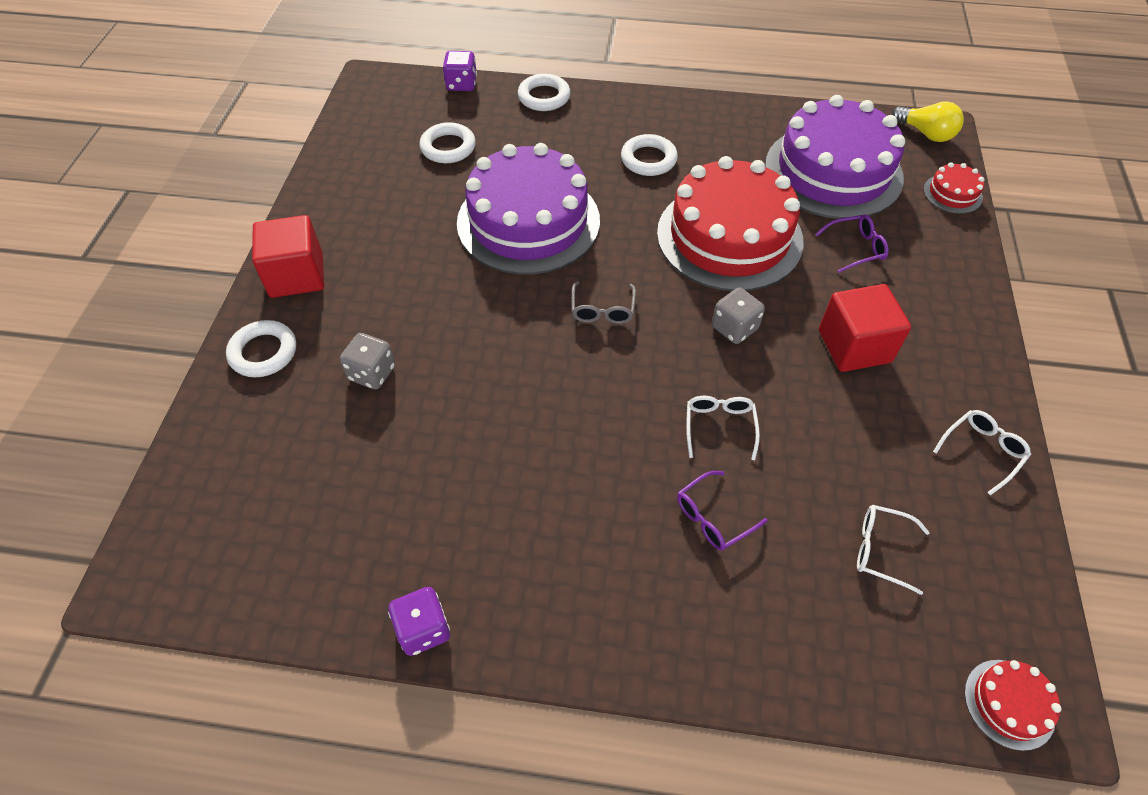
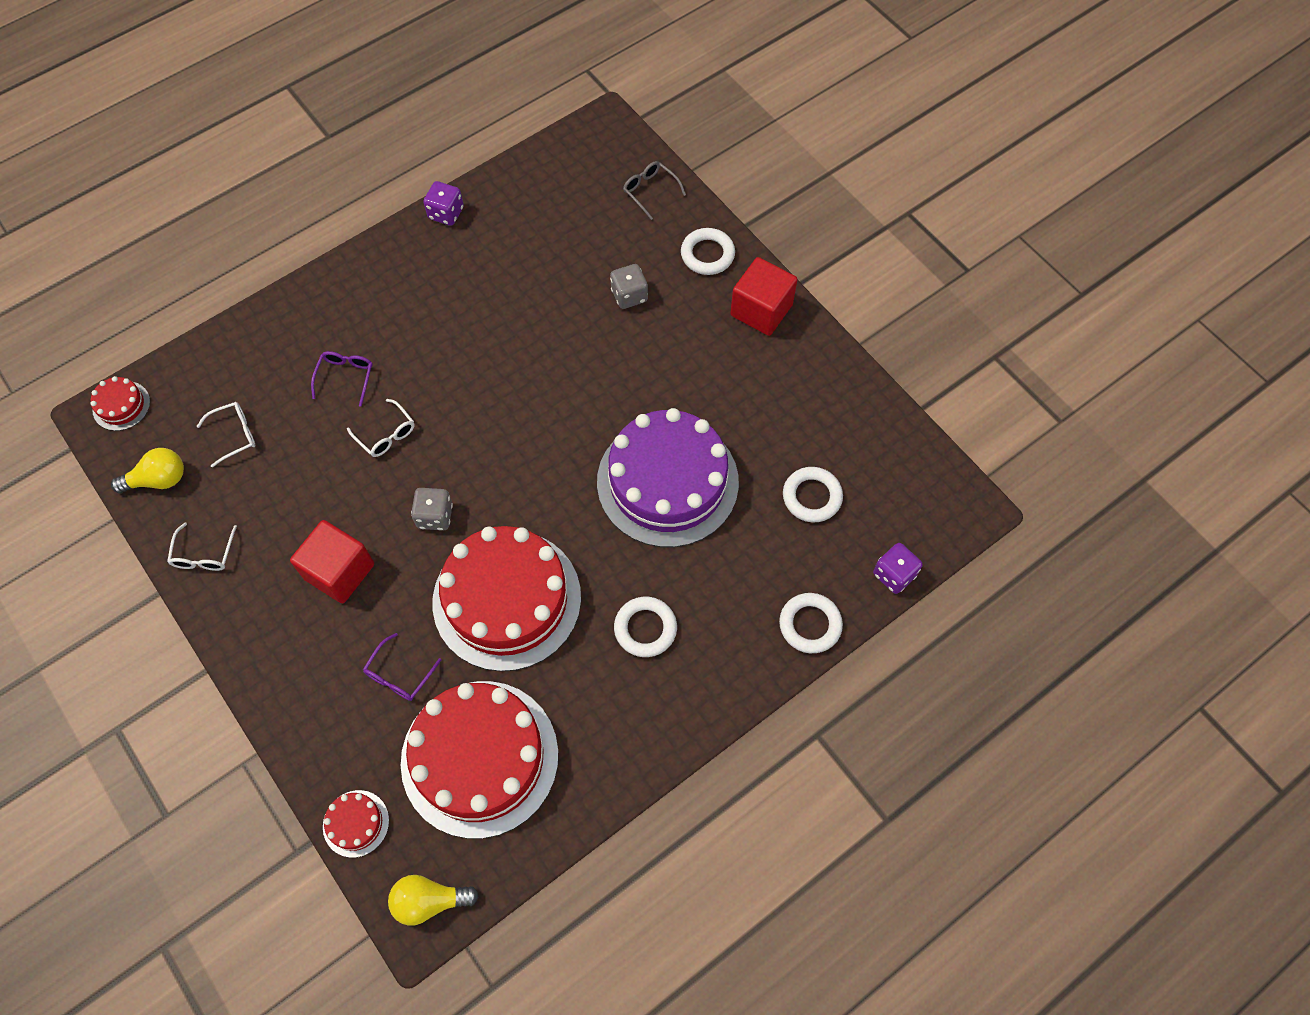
camera: 135 degrees right, 10 degrees up
(602, 310) = (537, 454): grey glasses -> grey glasses (650, 191)
(833, 171) = (480, 758): purple cake -> red cake
(999, 566) = (158, 480): none -> yellow light bulb

